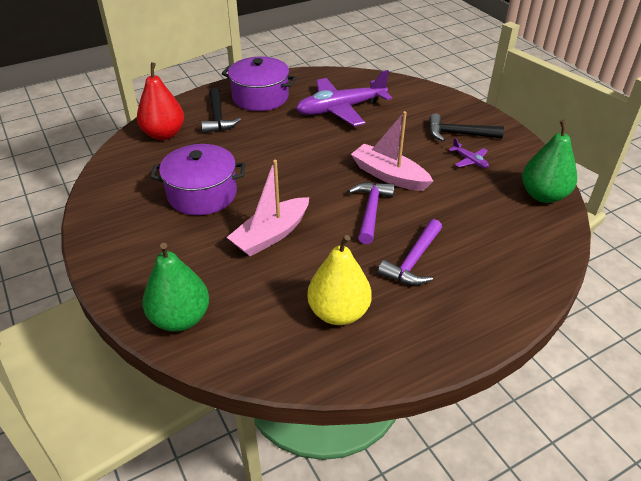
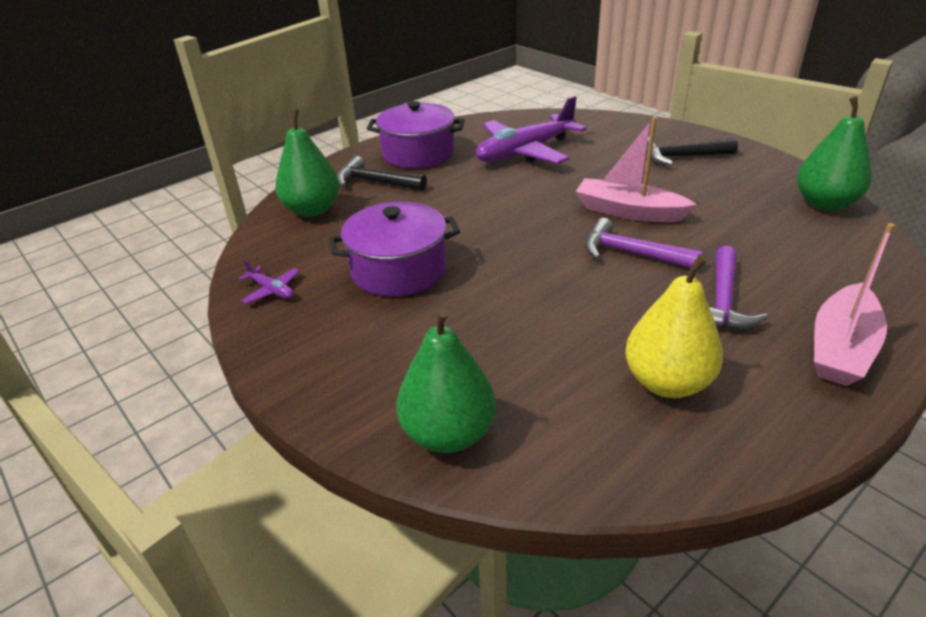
camera: 10 degrees left, 5 degrees down
(164, 134) = (312, 210): red pear -> green pear
(218, 118) = (375, 182): black hammer -> black hammer turned 135 degrees clockwise
(271, 235) = (518, 303): pink boat -> pink boat (841, 348)
(371, 211) = (631, 253): purple hammer -> purple hammer turned 60 degrees counterclockwise
(470, 161) = (714, 181): purple plane -> purple plane (272, 290)

